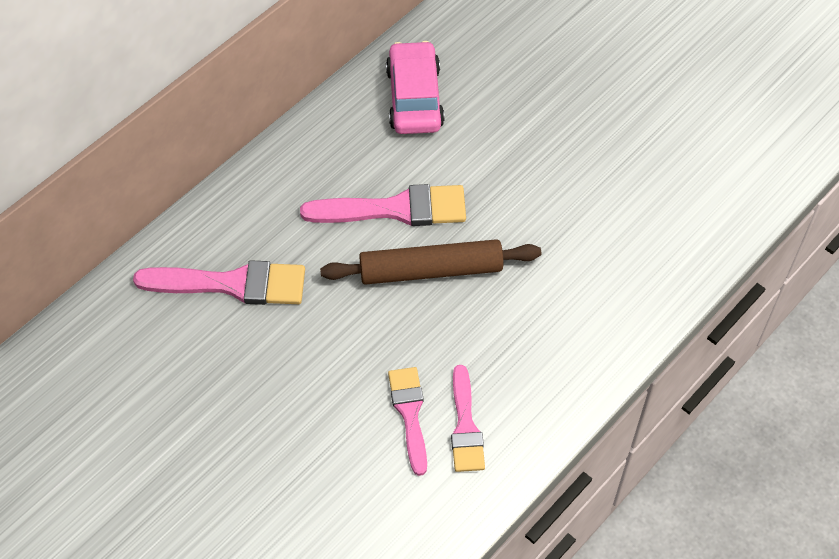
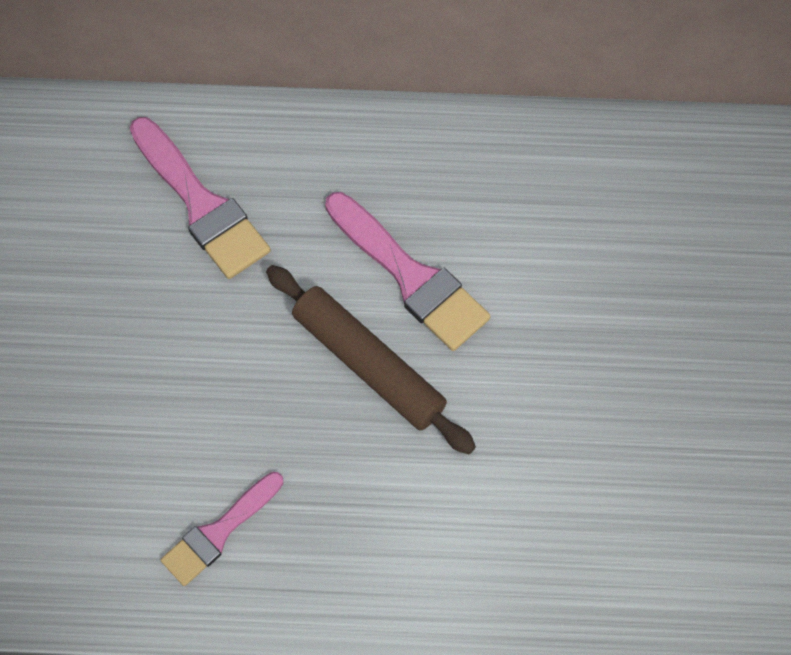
camera: 50 degrees right, 10 degrees up
(410, 414) = (191, 470): pink brush -> none
(414, 98) = (560, 189): pink car -> none

